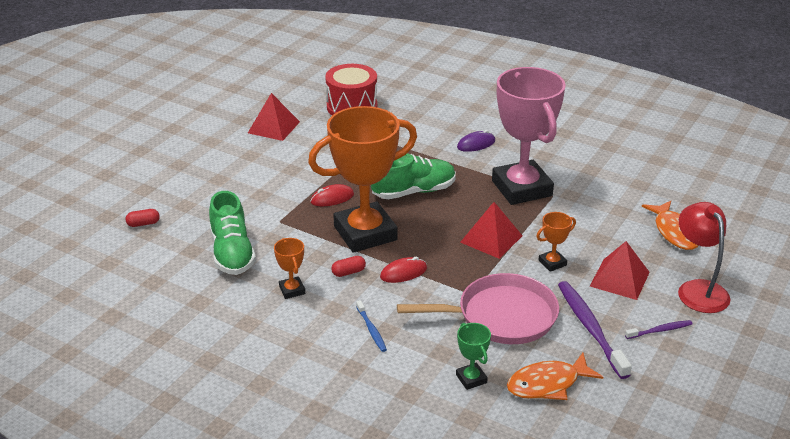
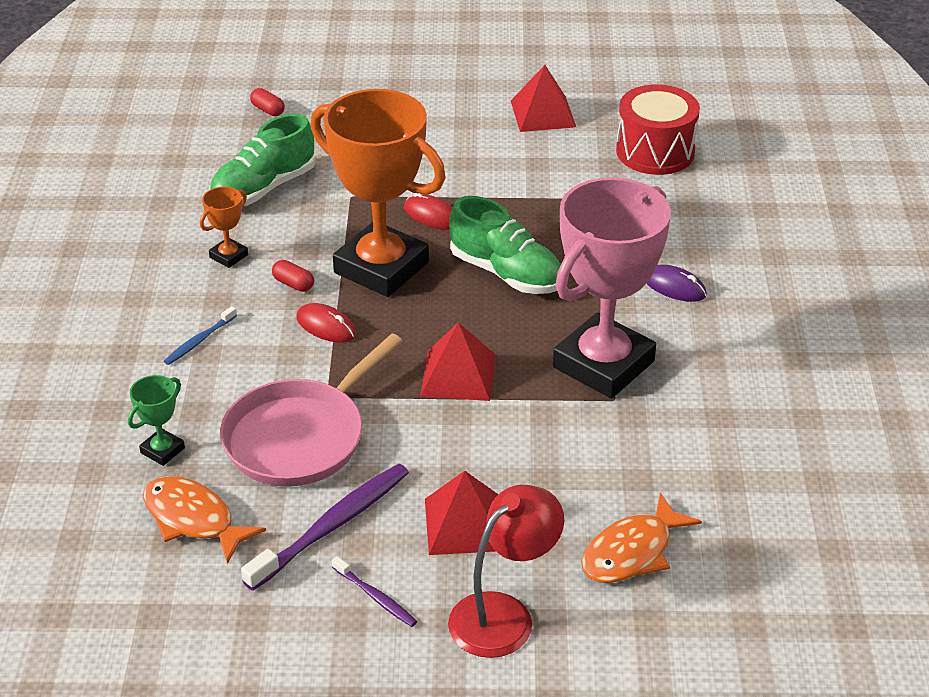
camera: 60 degrees right, 5 degrees up
(501, 316) = (299, 437): pink pan -> pink pan turned 75 degrees clockwise
(552, 263) = (449, 447): orange trophy -> none

